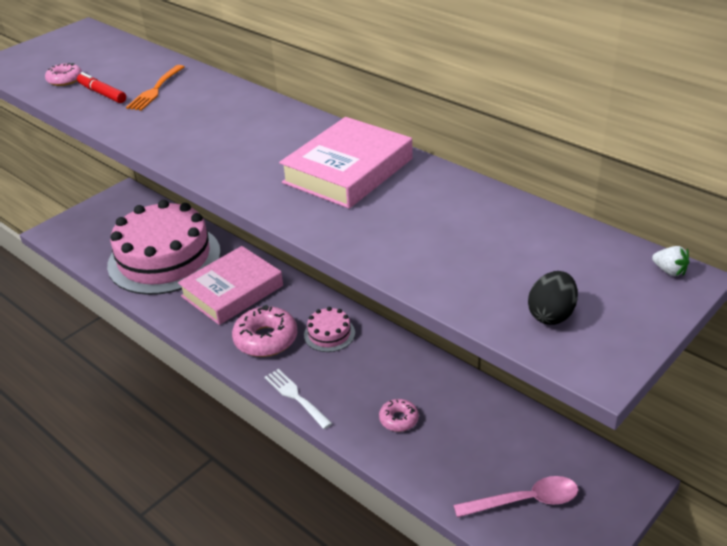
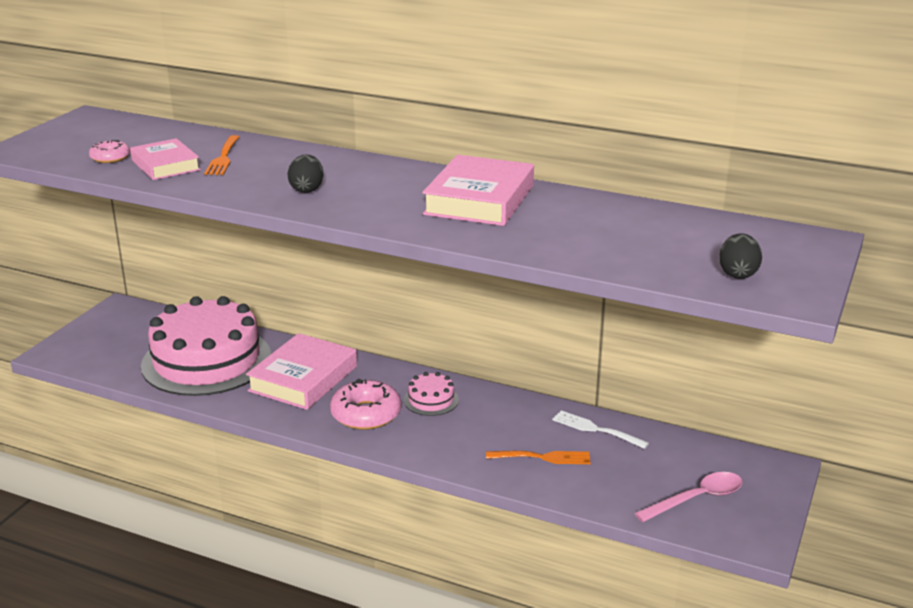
camera: 20 degrees left, 10 degrees down
(102, 93) = (165, 165): red marker -> pink book
(199, 137) = (306, 189): none -> black egg
(296, 397) = (428, 457): white fork -> white fork (596, 429)
(398, 419) = (542, 457): pink donut -> orange fork
(669, 271) = (810, 236): white strawberry -> none

